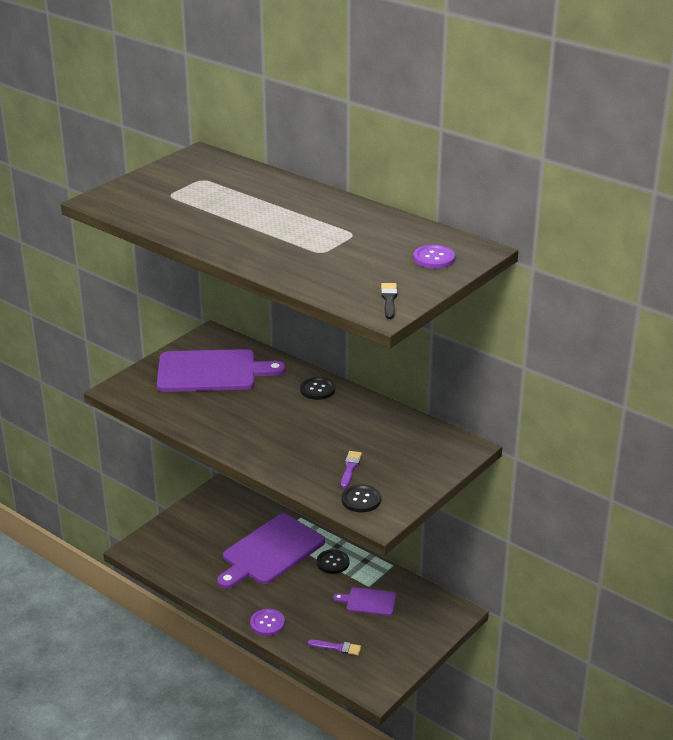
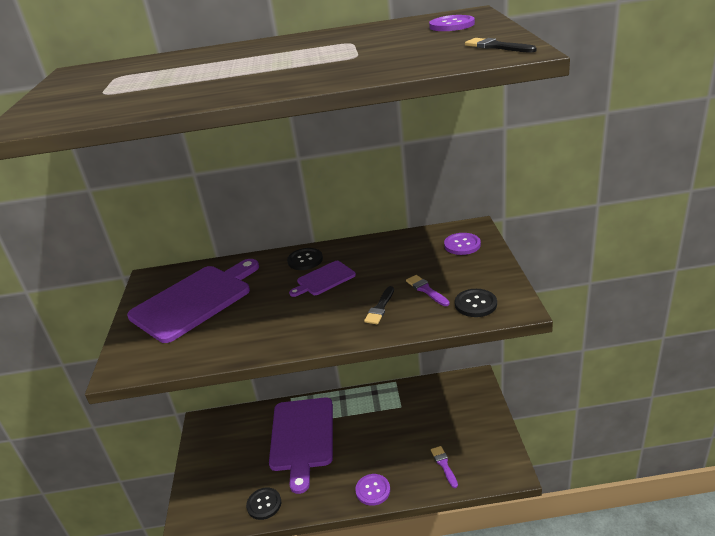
camera: 40 degrees left, 0 degrees up
(303, 458) = (380, 308): none -> black brush
(333, 562) = (355, 410): black button -> black button (264, 504)
(337, 648) = (444, 465): purple brush -> purple brush turned 75 degrees counterclockwise
(369, 602) = (416, 416): purple cutting board -> purple cutting board (324, 279)
(434, 454) = (462, 245): none -> purple button

